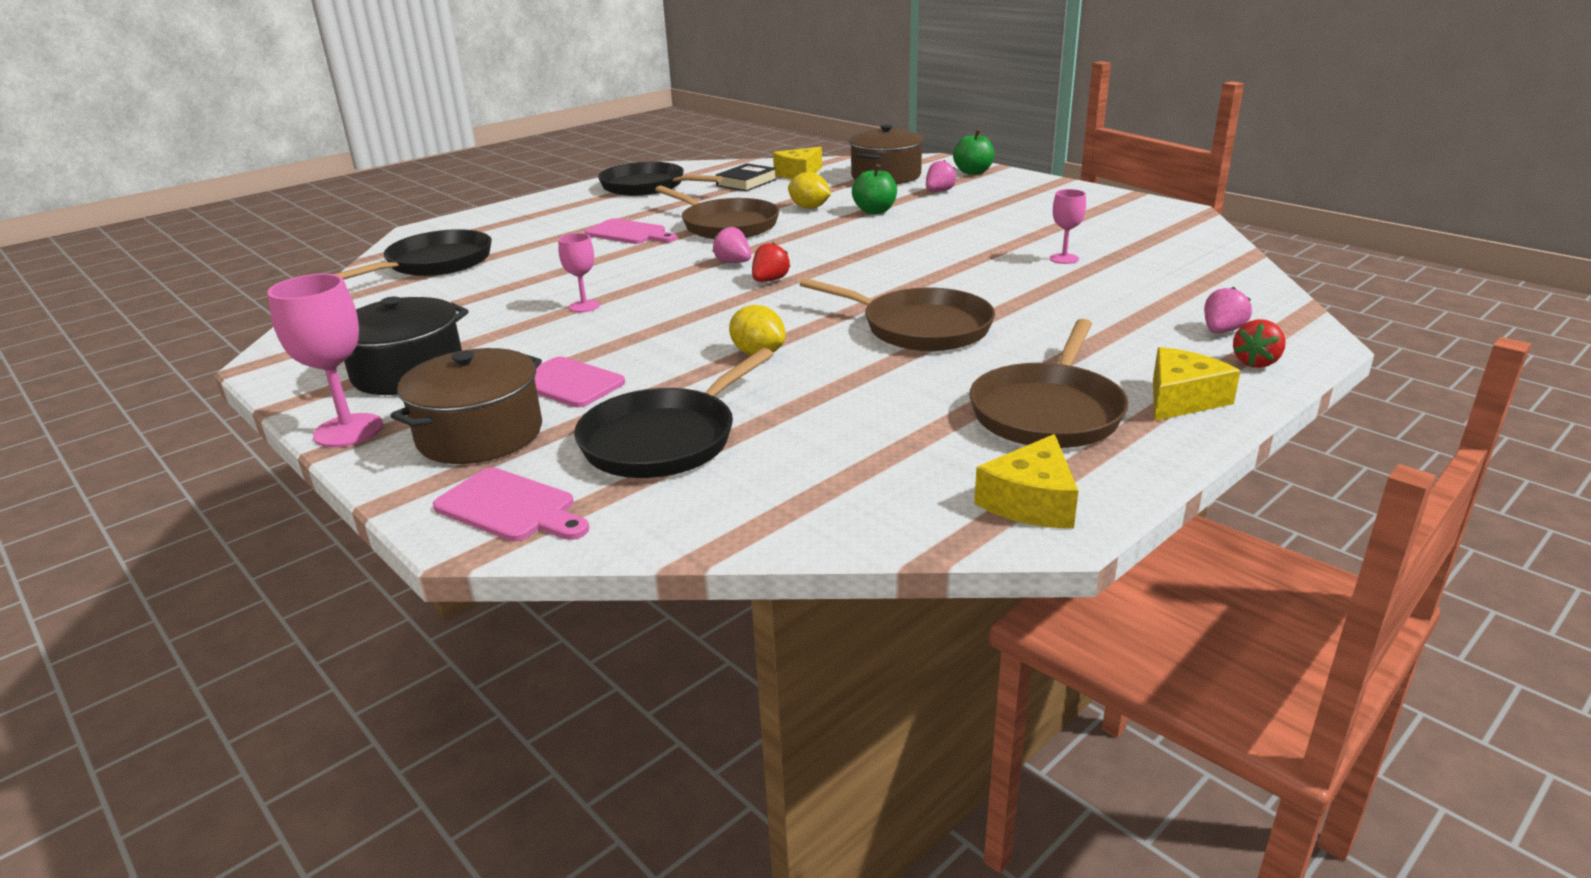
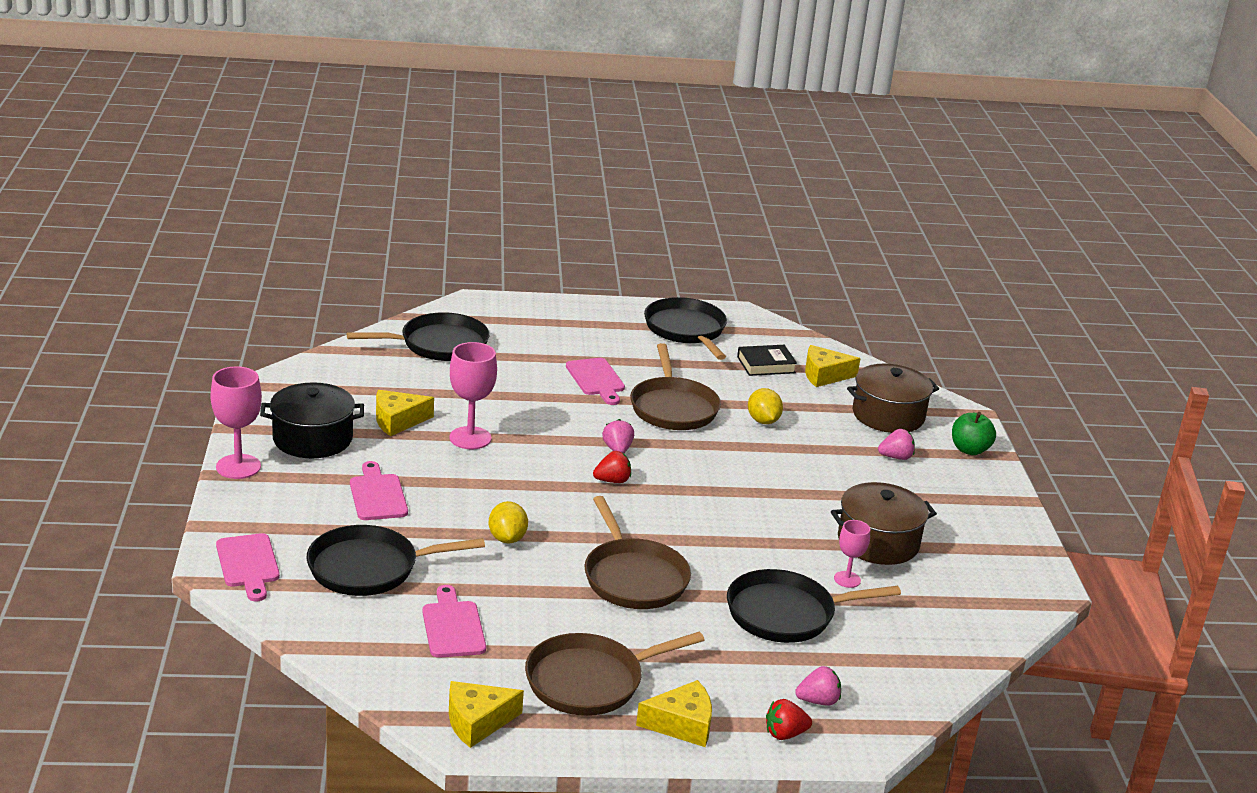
camera: 35 degrees right, 0 degrees up
(480, 434) = (291, 508): brown pot -> brown pot (878, 542)
(485, 323) = (397, 421): none -> yellow cheese
(584, 306) = (470, 438): pink goblet -> pink goblet, size x1.71
(843, 440) = (453, 626): none -> pink cutting board
(874, 211) = (804, 452): green apple -> none
(1075, 295) = (786, 614): none -> black pan

